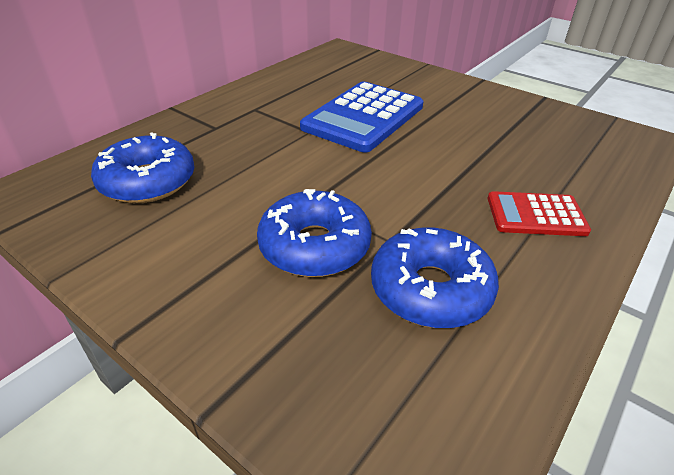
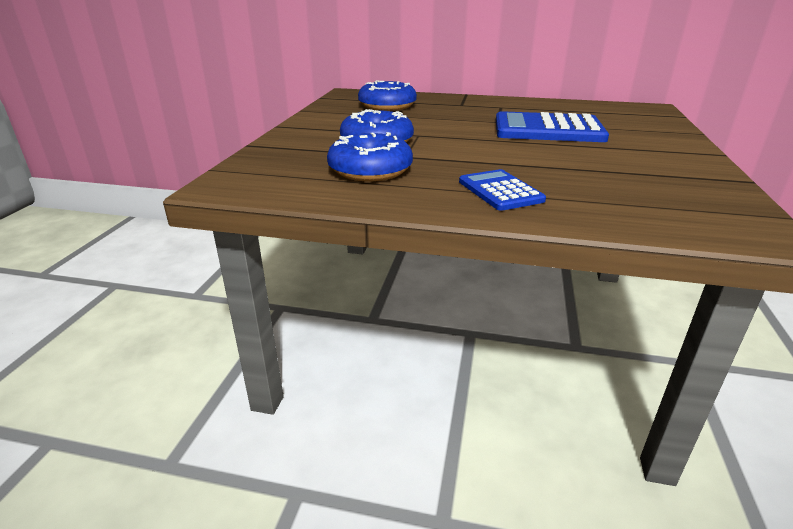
camera: 65 degrees right, 10 degrees down
(536, 215) = (500, 191): red calculator -> blue calculator

